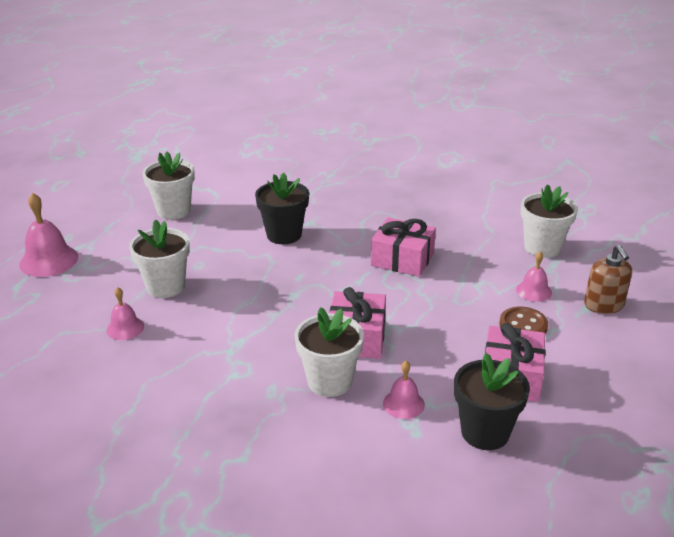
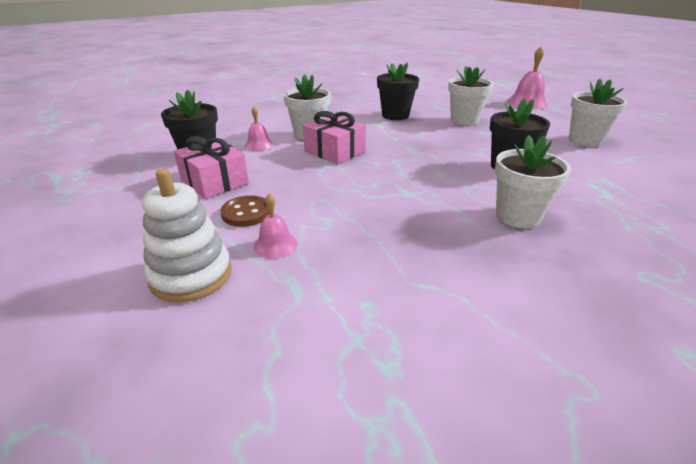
camera: 125 degrees right, 0 degrees up
(125, 328) = (429, 107): pink bell -> none
(190, 342) = (395, 115): none -> black flower pot
(402, 259) = (413, 201): pink gift -> none
(542, 248) = (335, 302): white flower pot -> white flower pot (518, 216)
(604, 305) = (191, 275): brown soap dispenser -> white stacking toy

